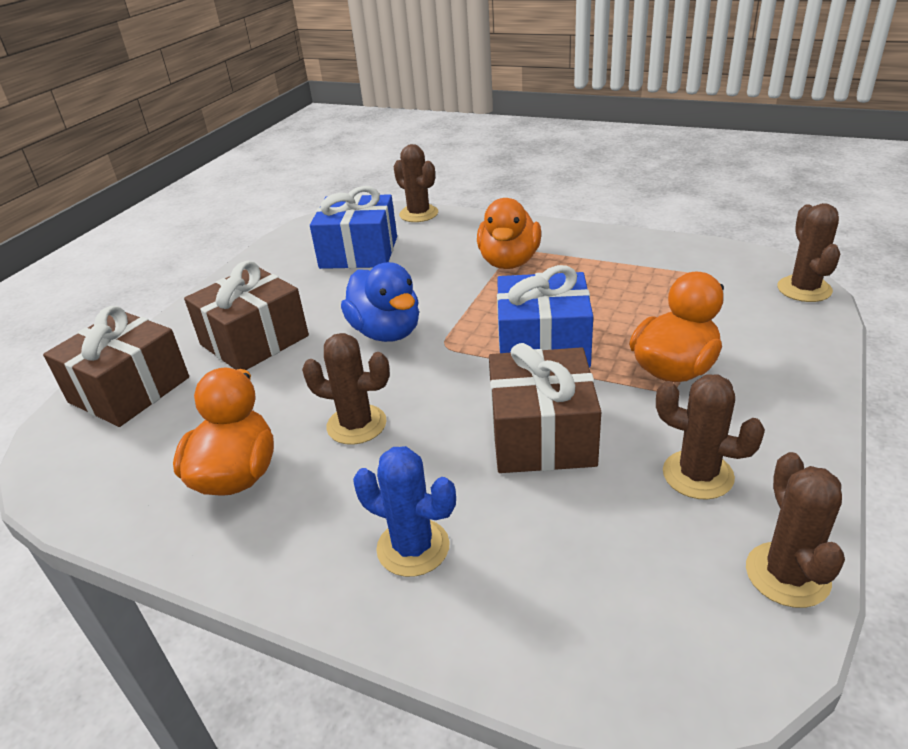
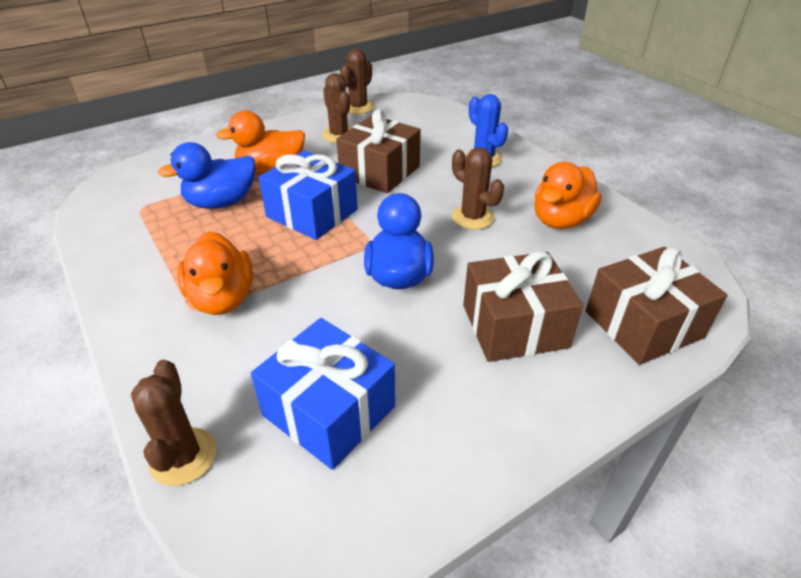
camera: 150 degrees left, 5 degrees up
(509, 262) = (222, 298): orange duck -> orange duck turned 120 degrees clockwise
(650, 313) = (221, 202): none -> blue duck
(804, 289) = (122, 175): brown cactus -> none

